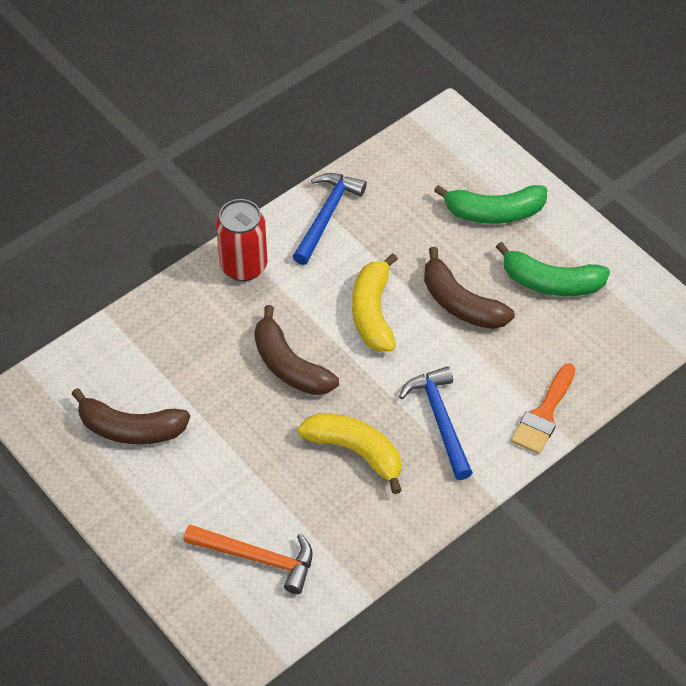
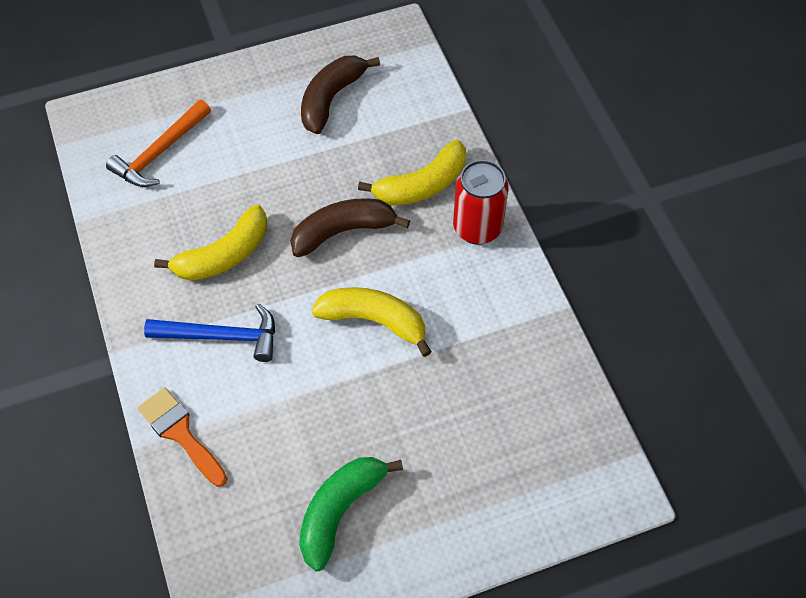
camera: 110 degrees right, 5 degrees up
(211, 320) = (422, 185): none -> yellow banana
(326, 216) = (516, 319): blue hammer -> none
(460, 303) = (350, 406): brown banana -> none
(494, 212) = (461, 489): green banana -> none

